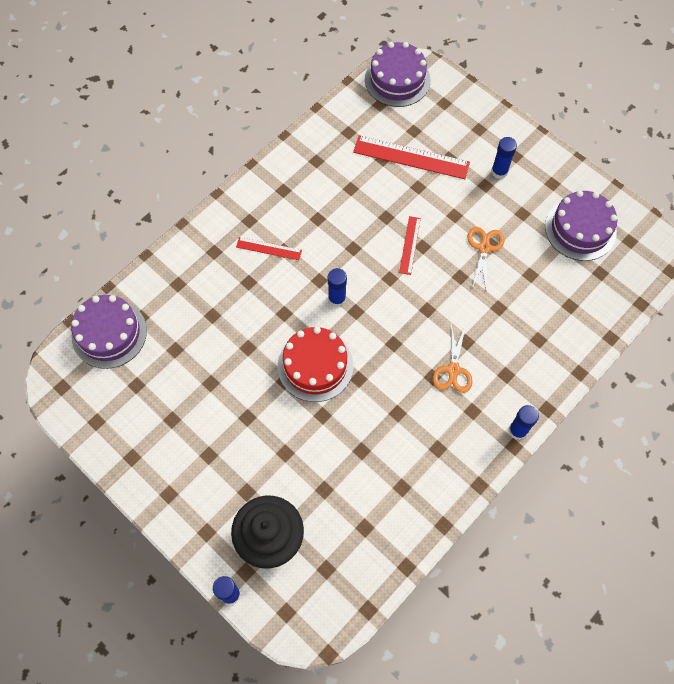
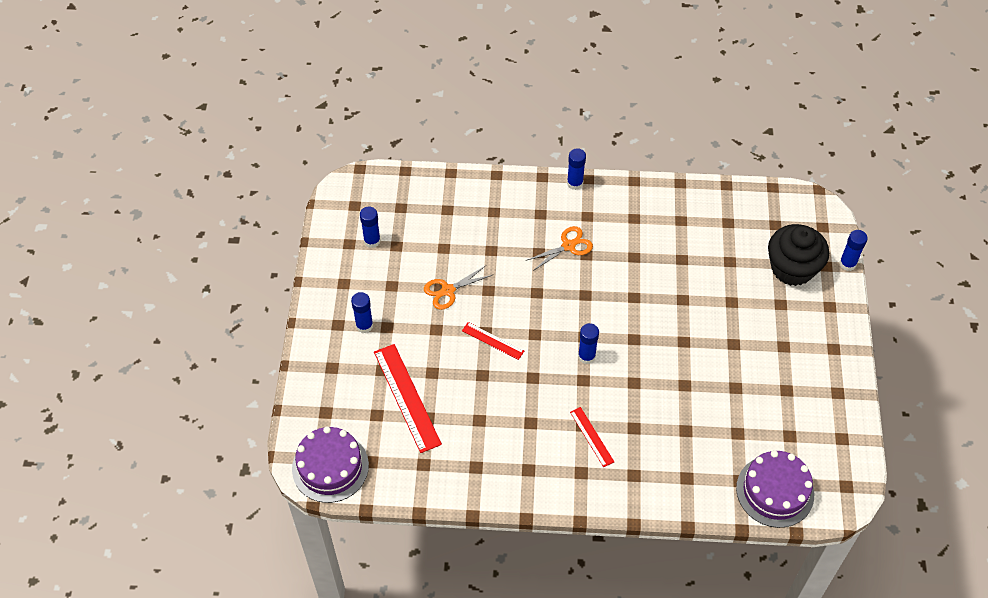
camera: 130 degrees left, 10 degrees down
(315, 366) = (652, 330): red cake -> none
(409, 245) = (492, 341): red ruler -> red ruler turned 60 degrees clockwise
(580, 229) = (372, 241): purple cake -> blue glue stick

